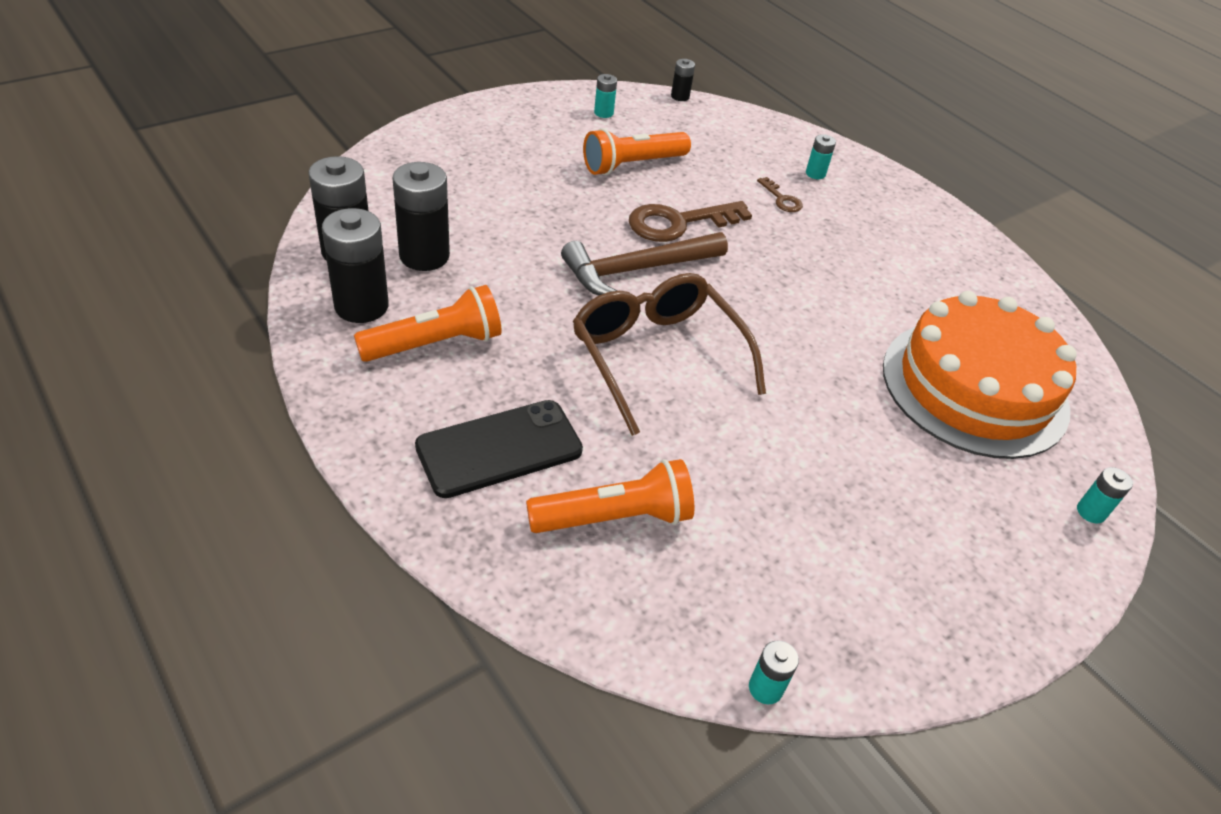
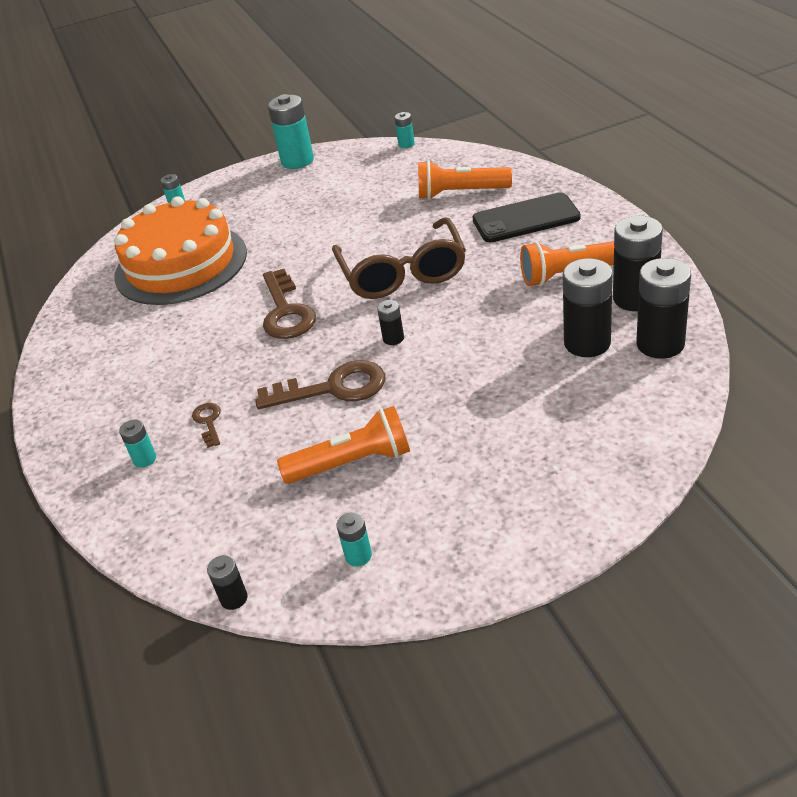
camera: 155 degrees left, 5 degrees down
(637, 270) = (393, 338): brown hammer -> black battery
(779, 308) = (286, 311): none -> brown key
(967, 640) = (297, 161): none -> turquoise battery

